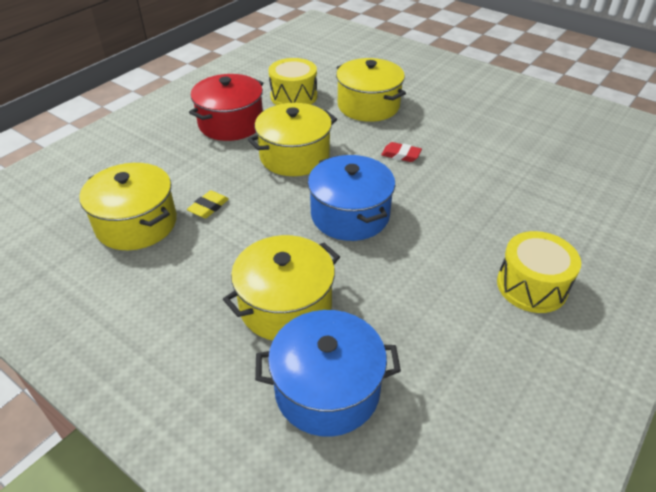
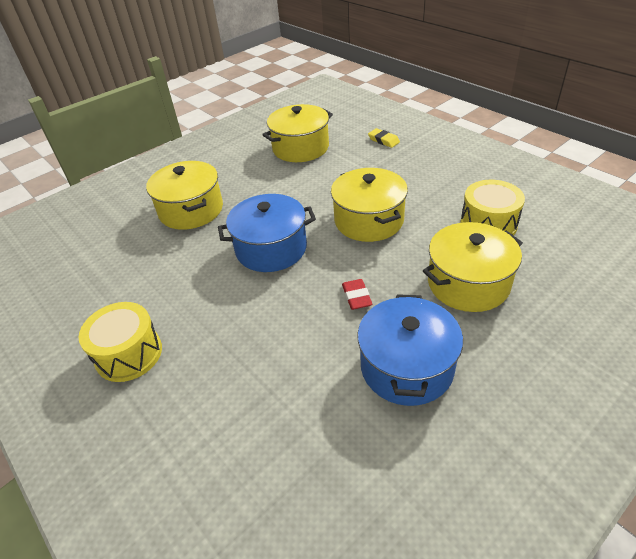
camera: 105 degrees right, 0 degrees up
(208, 207) = (308, 176): yellow eraser -> yellow eraser (383, 140)
(231, 123) = (431, 183): red pot -> none
(327, 389) = (117, 224): blue pot -> blue pot (406, 367)
(401, 155) = (356, 297): red eraser -> red eraser turned 45 degrees counterclockwise

